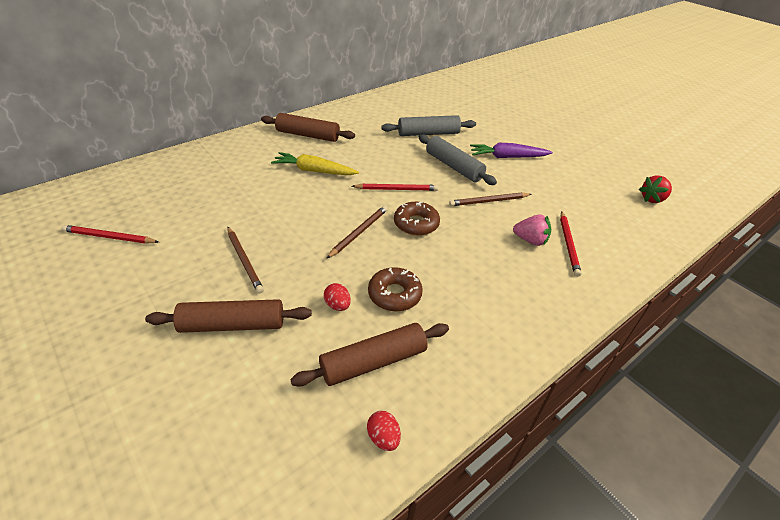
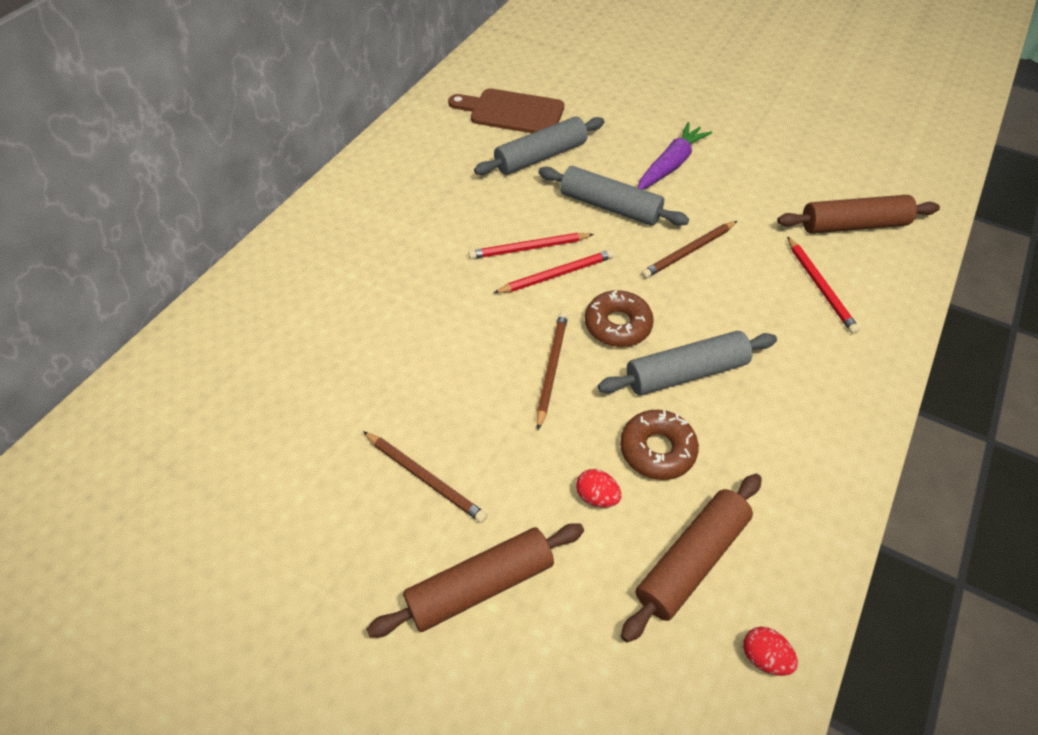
camera: 20 degrees left, 10 degrees up
(109, 237) = (191, 519): red pencil -> red pencil (528, 248)
(308, 135) = (366, 218): brown rolling pin -> brown rolling pin (853, 225)
(314, 171) = (419, 283): yellow carrot -> none
(426, 110) = (512, 112): none -> brown cutting board
(443, 261) = (686, 373): none -> grey rolling pin
(507, 157) = (671, 165): purple carrot -> purple carrot turned 150 degrees clockwise
(530, 240) = (773, 298): pink strawberry -> none
(652, 199) = (880, 176): red strawberry -> none

